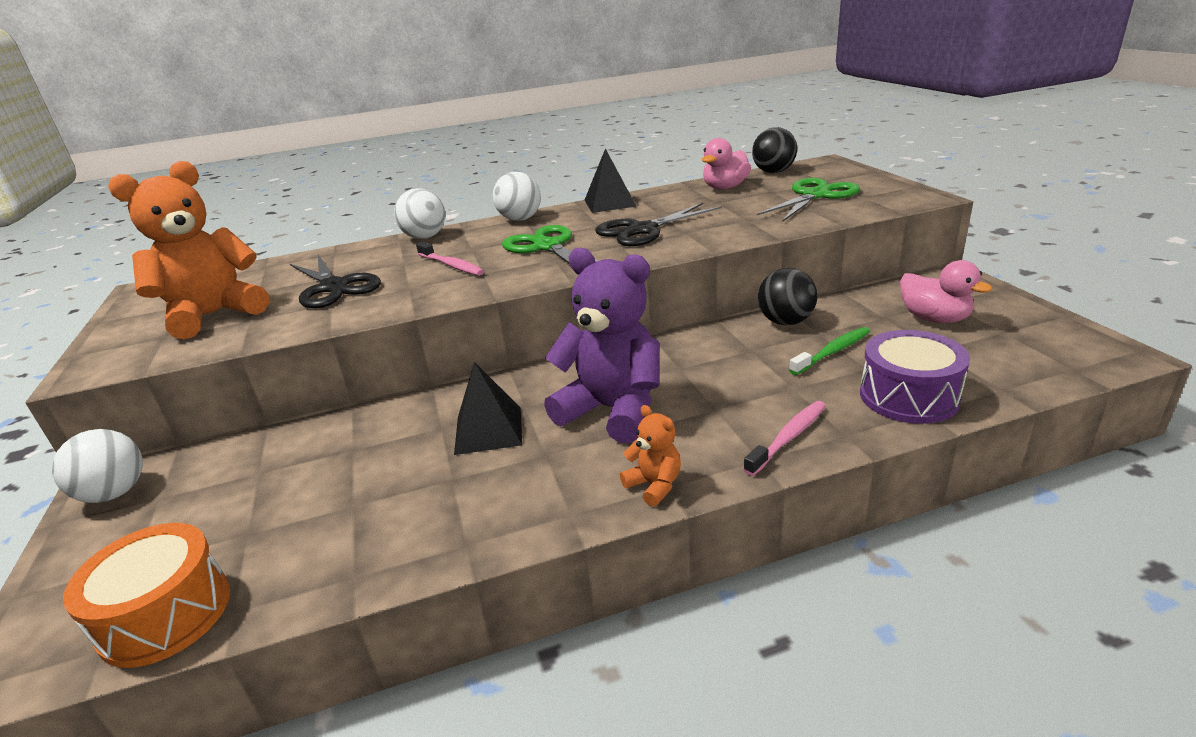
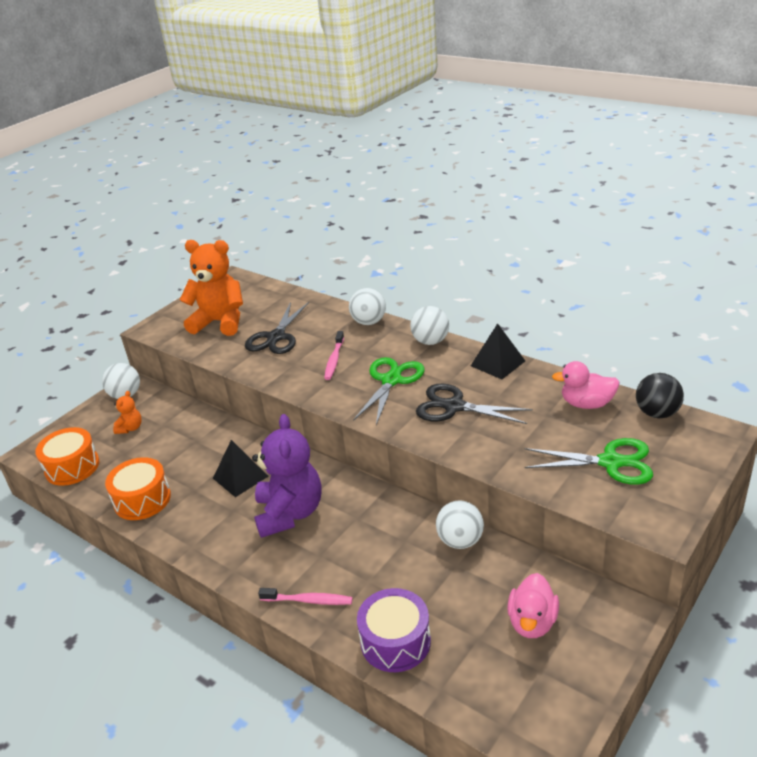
camera: 55 degrees right, 5 degrees up
(393, 541) = (142, 499): none -> orange drum
(654, 485) = (231, 565): orange teddy bear -> orange teddy bear (130, 428)
(785, 322) = (460, 541): black ball -> white ball
(832, 352) = (431, 582): green toothbrush -> none

